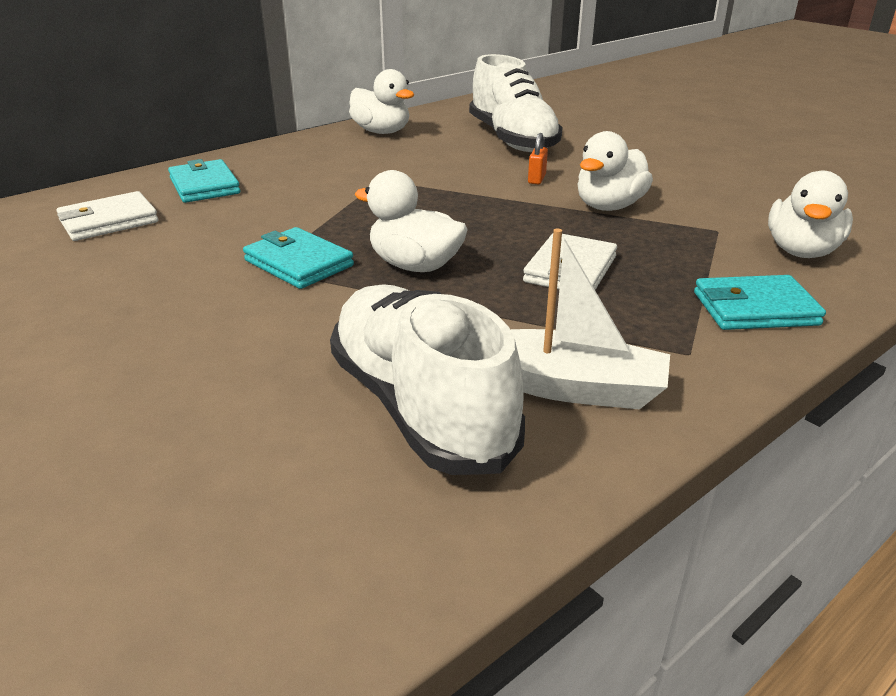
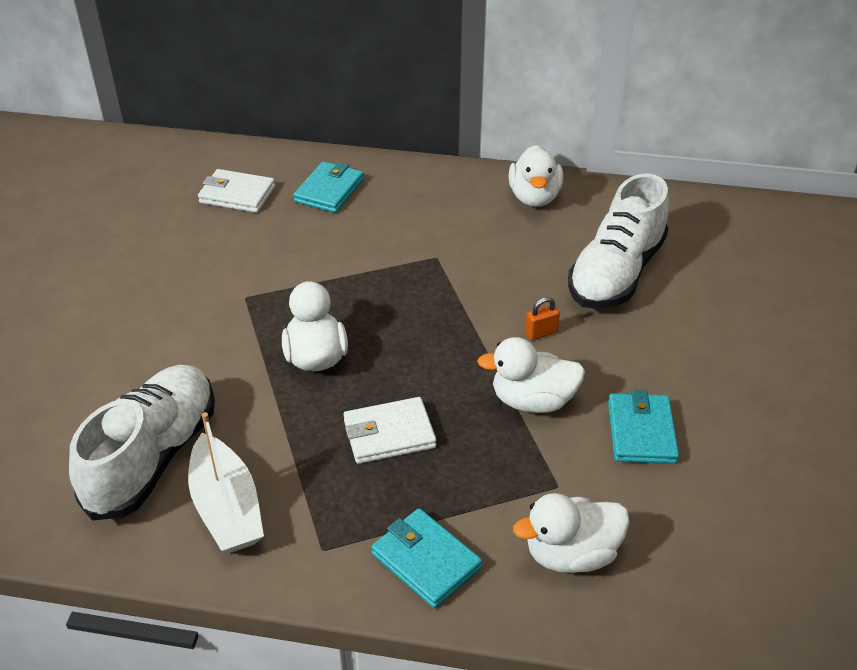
camera: 50 degrees right, 10 degrees up
(298, 263) = (265, 306): turquoise wallet -> turquoise wallet (641, 432)

